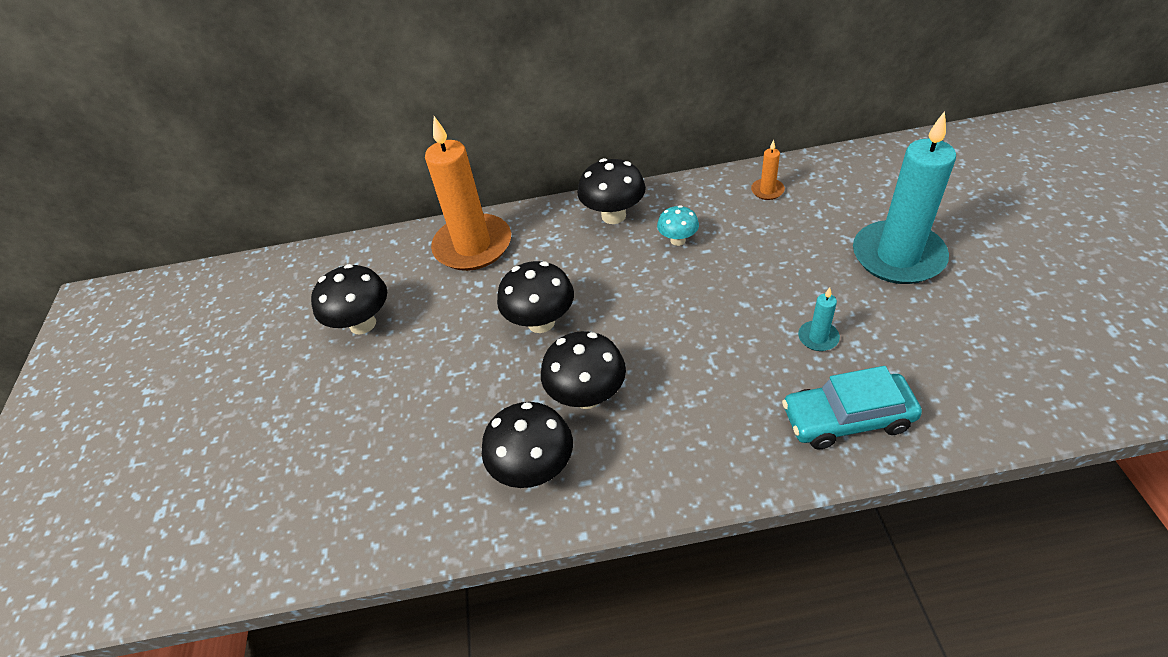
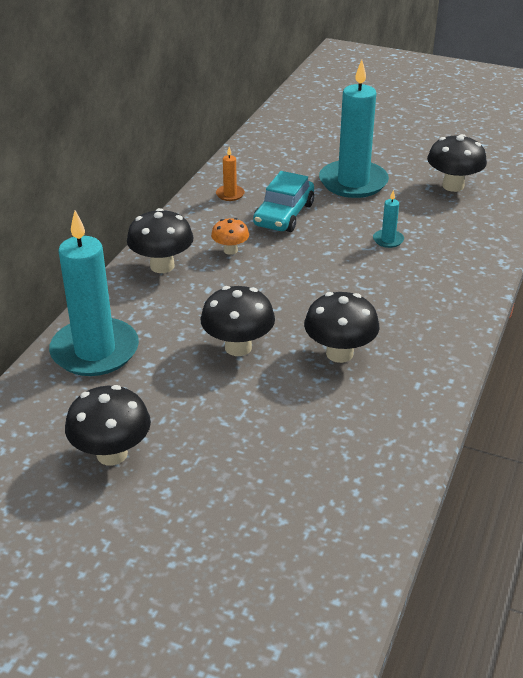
camera: 65 degrees left, 10 degrees down
(473, 246) = (95, 351): orange candle -> turquoise candle
(534, 469) = (384, 405): black mushroom -> black mushroom (453, 186)
(678, 240) = (230, 250): turquoise mushroom -> orange mushroom
(847, 418) = (460, 260): turquoise car -> turquoise car (284, 214)

